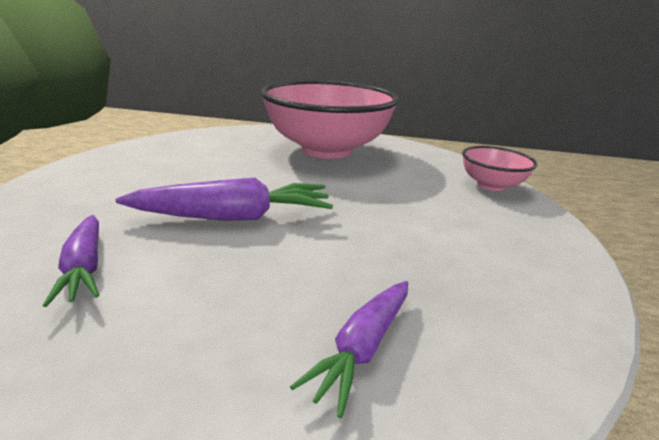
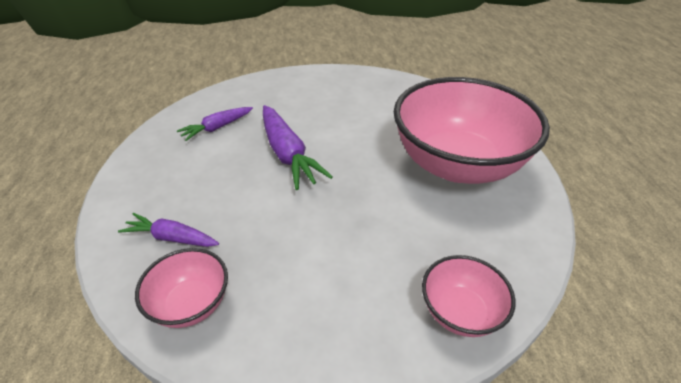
camera: 75 degrees right, 15 degrees up
(504, 332) = (191, 304): none -> pink bowl

